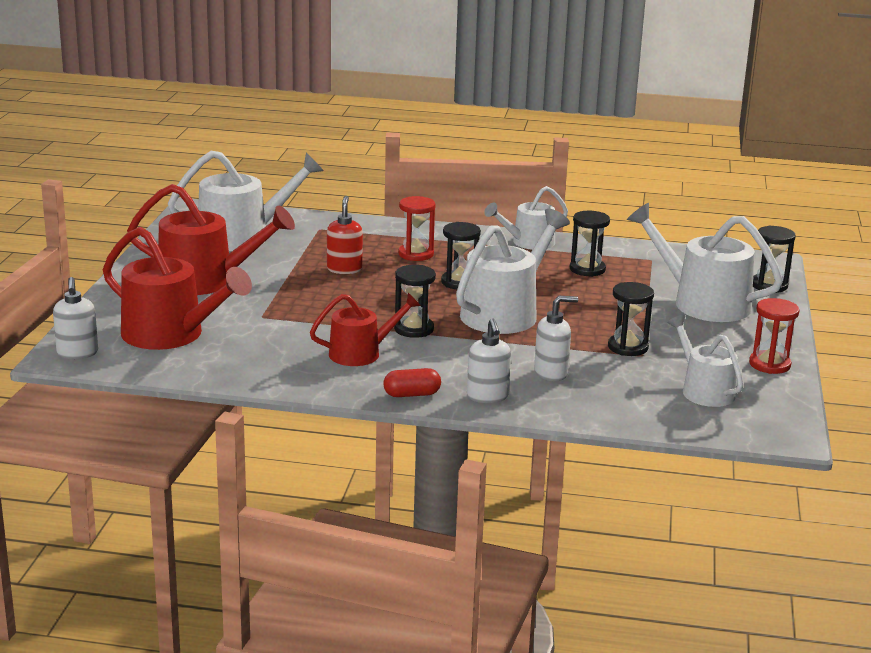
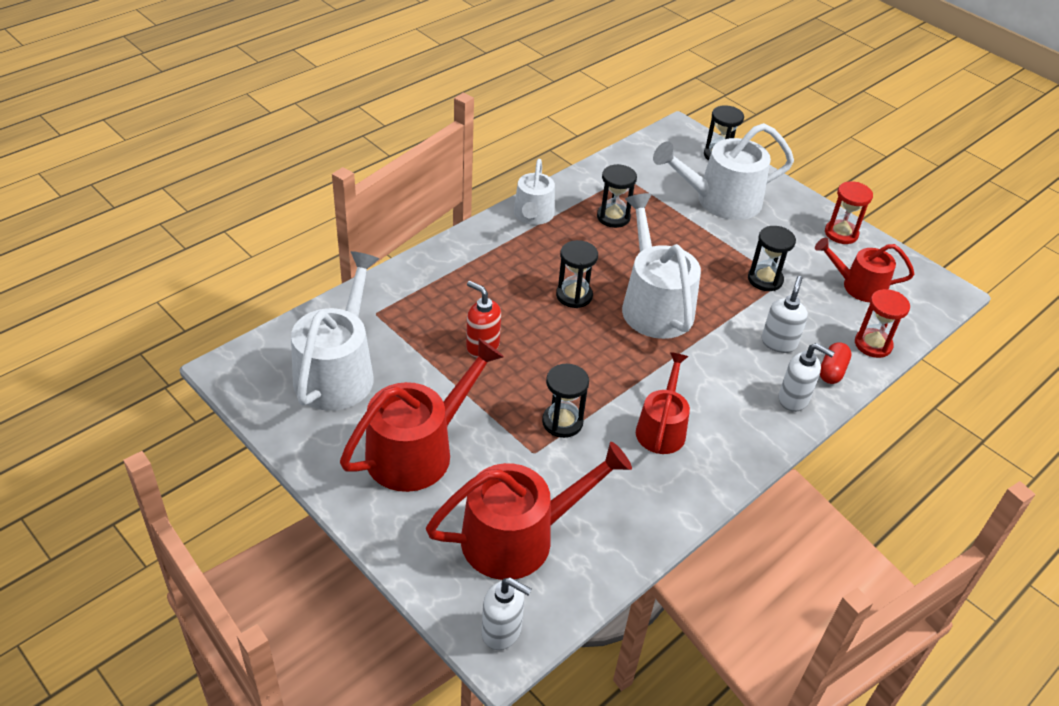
camera: 55 degrees left, 20 degrees up
(412, 394) = (760, 440): red capsule -> red capsule (832, 371)
(414, 329) = (641, 372): black hourglass -> black hourglass (562, 422)
(416, 254) = (493, 287): red hourglass -> red hourglass (873, 344)
(704, 390) = (858, 286): white watering can -> red watering can

